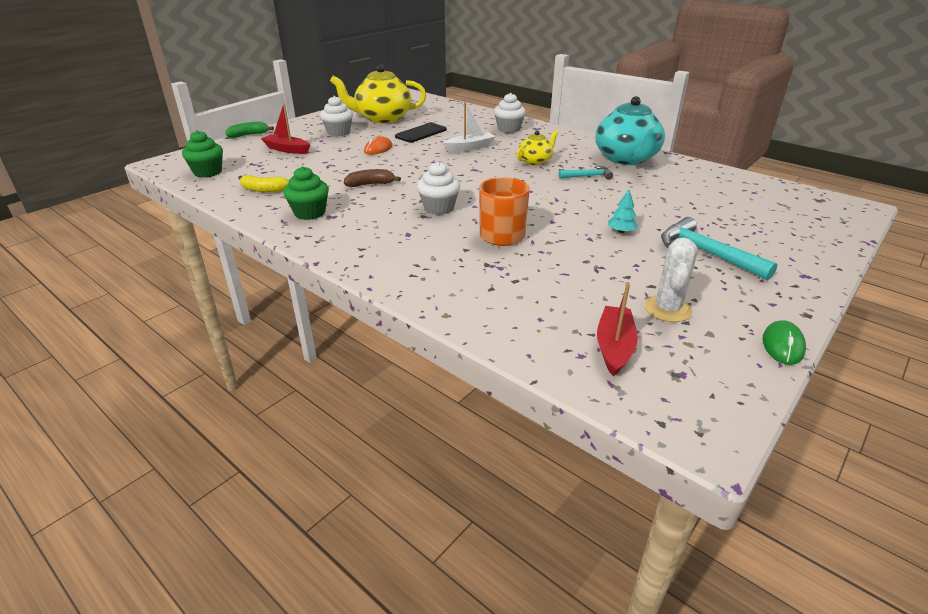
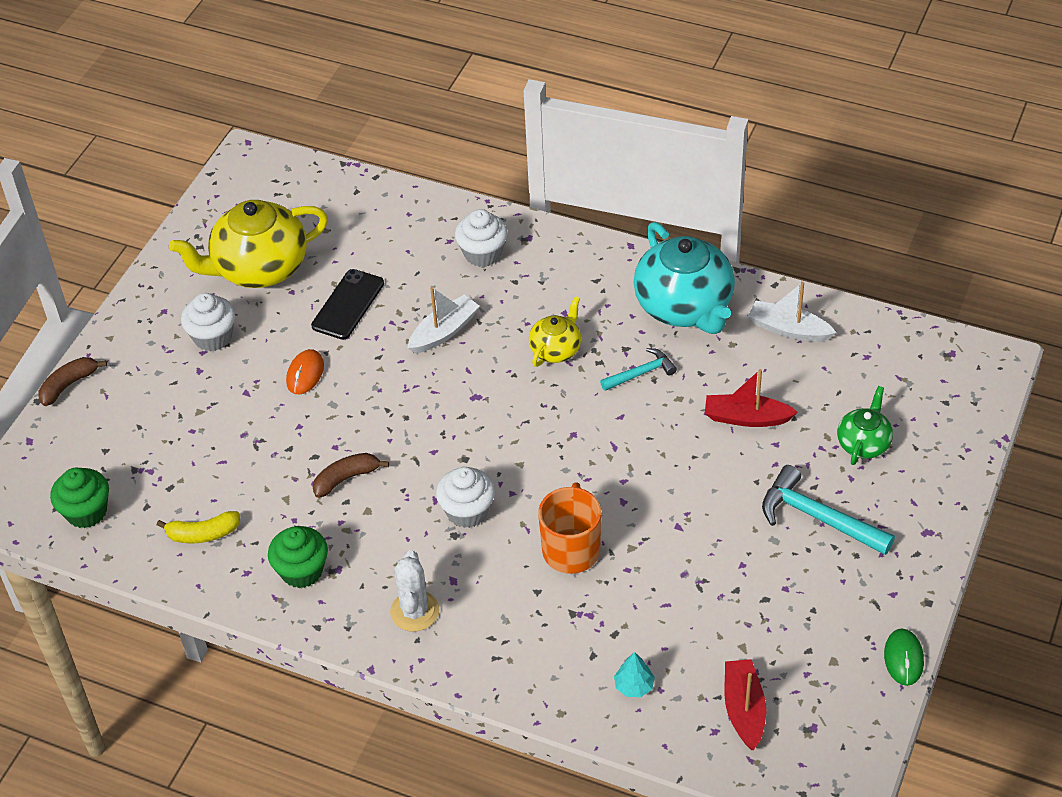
camera: 15 degrees left, 15 degrees up
(248, 135) = (69, 385): green banana -> brown banana
(287, 149) = (163, 414): red boat -> red boat (746, 418)
(621, 231) = (712, 500): turquoise tree -> turquoise tree (634, 686)
(667, 309) = (787, 635): white cactus -> white cactus (415, 611)
(697, 175) = (788, 329): none -> white boat
(749, 225) = (863, 443): none -> green teapot

